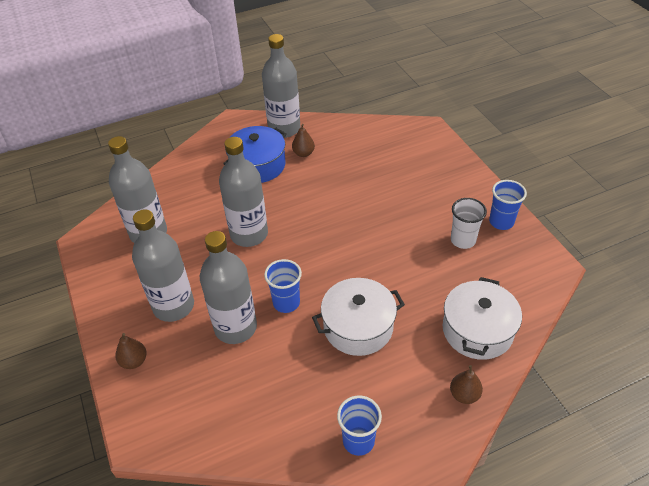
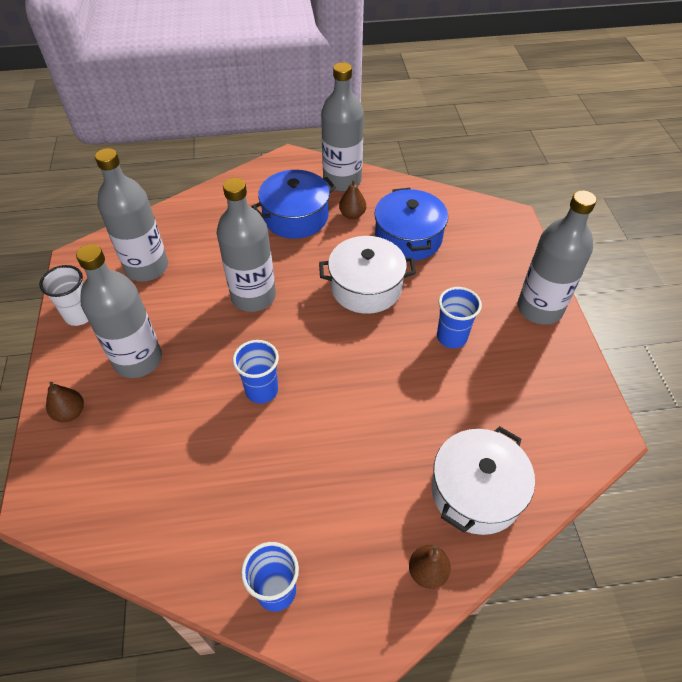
camera: 15 degrees right, 5 degrees up
(235, 327) = (194, 404): grey bottle -> grey bottle (539, 308)
(355, 161) = (408, 238): none -> blue pot
(358, 327) = (332, 444): white pot -> white pot (366, 287)
(463, 240) = (501, 369): white cup -> white cup (79, 315)
(501, 222) = (558, 358): blue cup -> blue cup (451, 337)

